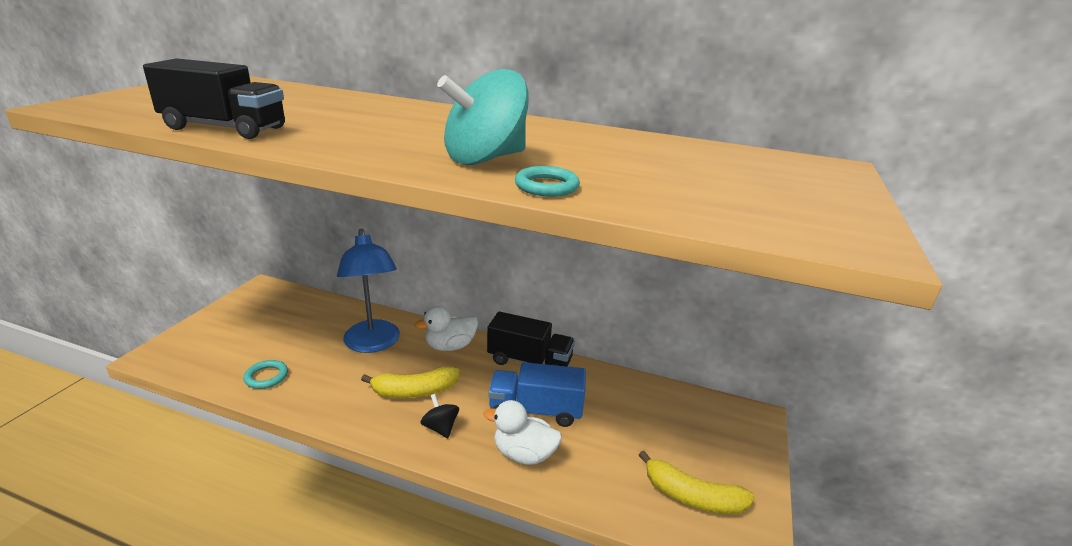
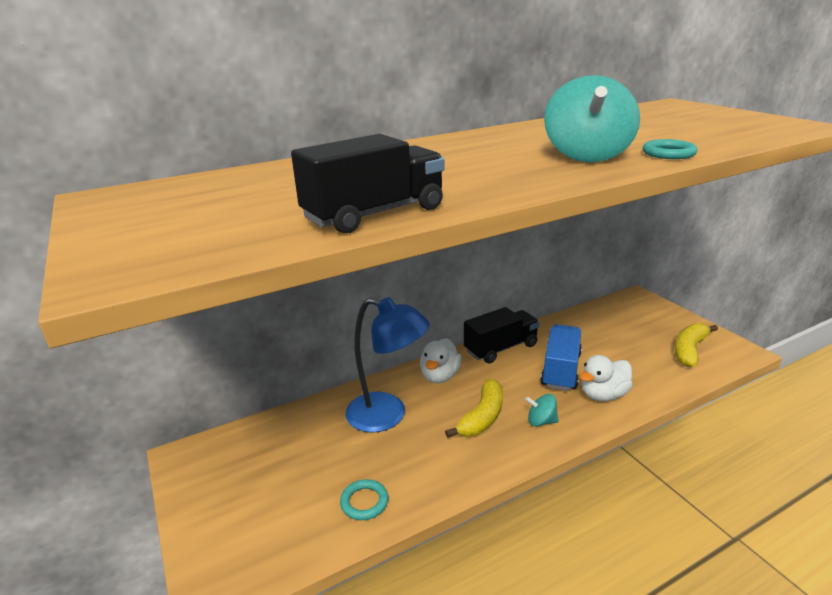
camera: 45 degrees left, 0 degrees up
(440, 428) = (541, 421): black spinning top -> turquoise spinning top
(535, 410) = (561, 370): blue truck -> blue truck turned 150 degrees clockwise
(692, 497) = (689, 350): yellow banana -> yellow banana turned 150 degrees clockwise

